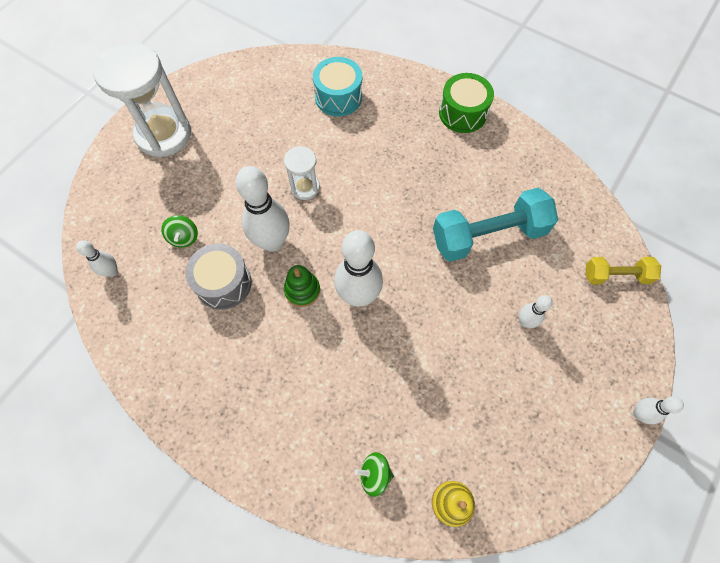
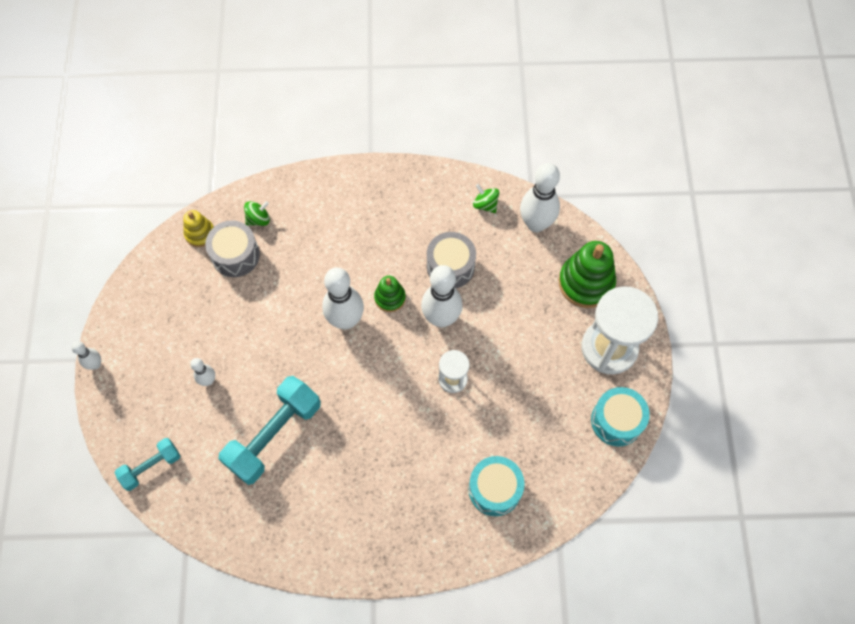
camera: 145 degrees right, 0 degrees up
(112, 271) = (536, 224): white bowling pin -> white bowling pin, size x1.99
(127, 192) = (586, 283): none -> green stacking toy
(184, 237) = (509, 279): green spinning top -> green spinning top (485, 204)
(211, 86) = (616, 421): none -> turquoise drum
(426, 444) = (235, 255): none -> grey drum
(462, 113) = (367, 551): green drum -> none
(616, 275) = (151, 467): yellow dumbbell -> turquoise dumbbell

